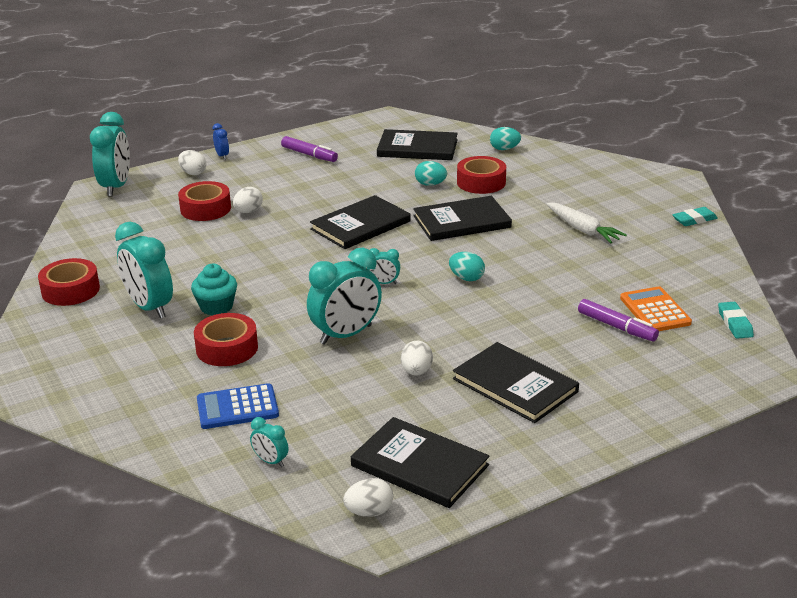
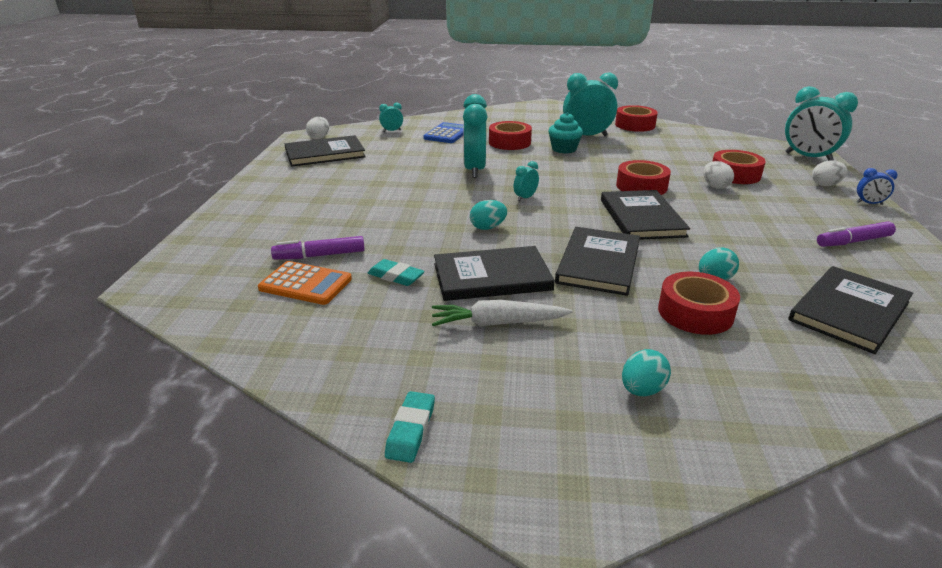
camera: 125 degrees right, 0 degrees up
(287, 240) = (641, 186): none -> red tape
(416, 371) = (401, 175): white egg -> none
(504, 149) = (813, 381): turquoise egg -> turquoise egg (642, 390)
(515, 385) = (334, 195): black book -> black book (492, 277)
(735, 323) = (215, 313): turquoise eraser -> turquoise eraser (396, 276)

